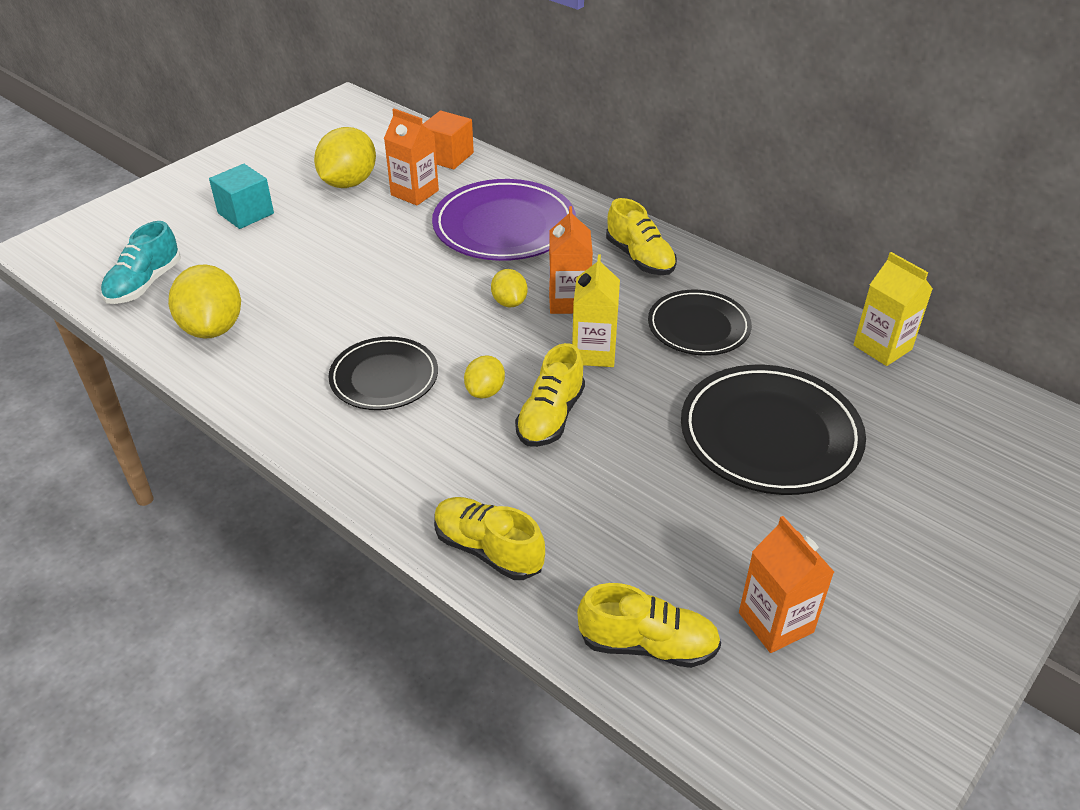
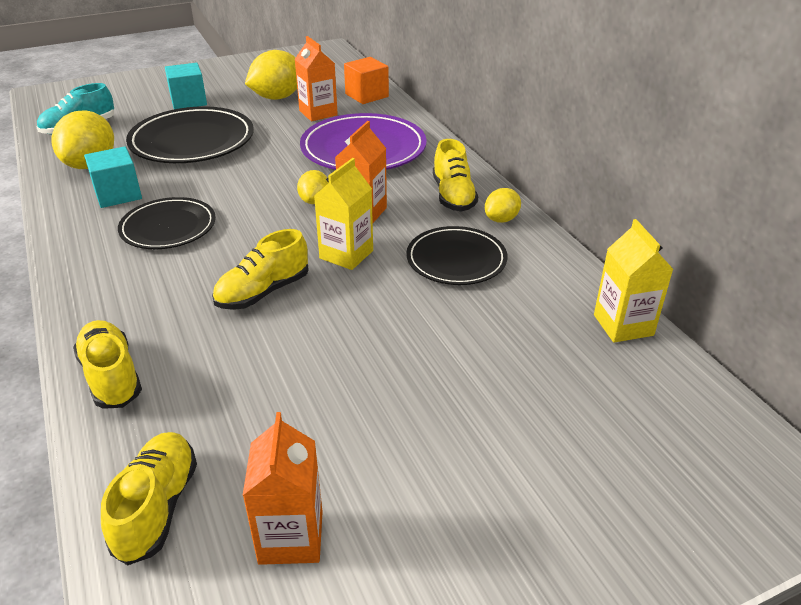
camera: 25 degrees right, 5 degrees down
(286, 355) = (118, 194): none -> turquoise cube
(485, 391) = (231, 258): yellow lemon -> yellow lemon (501, 219)
(647, 645) = (157, 508): yellow shoe -> yellow shoe turned 120 degrees counterclockwise
(770, 434) = (441, 366): black plate -> black plate (192, 141)

